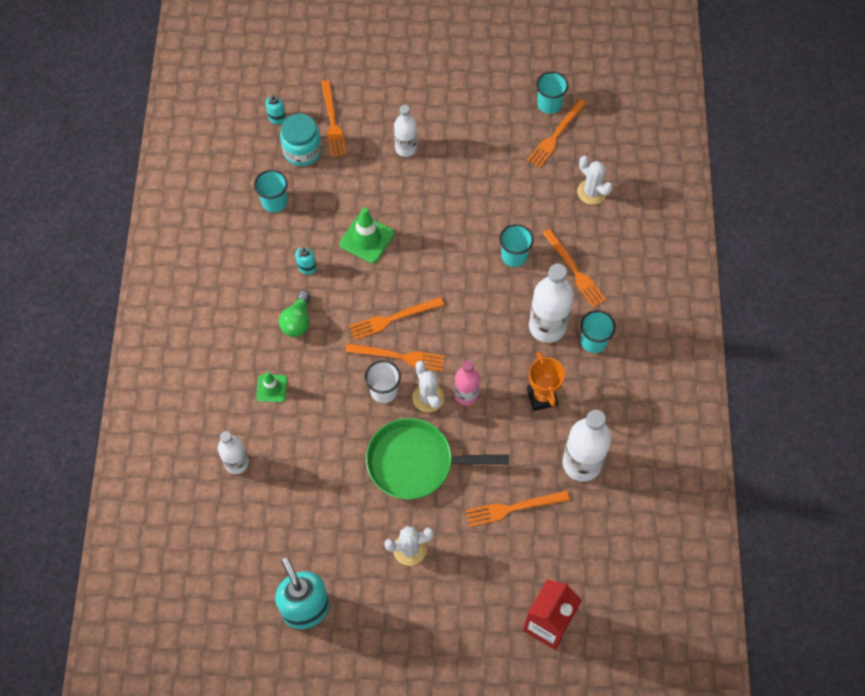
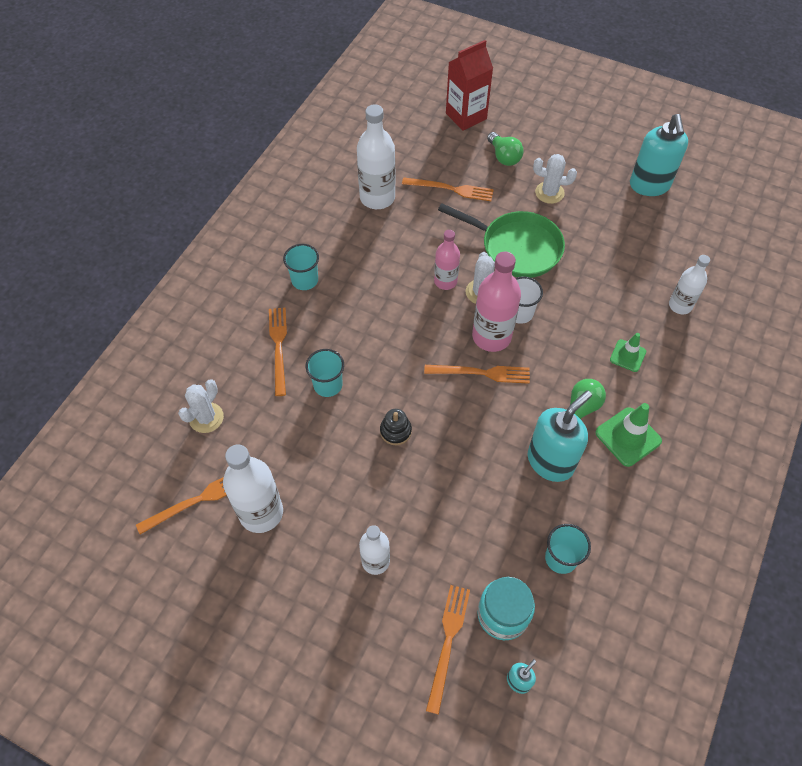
camera: 155 degrees left, 5 degrees down
(307, 268) = (550, 461): turquoise soap dispenser -> turquoise soap dispenser, size x2.24
(367, 239) = (471, 467): green traffic cone -> green traffic cone (628, 437)
(399, 356) = (491, 336): orange fork -> pink bottle
(439, 242) = (395, 431): none -> black stacking toy
(478, 579) = (504, 157): none -> green light bulb
(542, 397) = (379, 255): orange trophy -> none
(547, 327) = (338, 308): white bottle -> white bottle (261, 512)
(549, 104) = (176, 544): turquoise cup -> none
(591, 192) = (206, 418): white cactus -> white cactus turned 45 degrees clockwise

